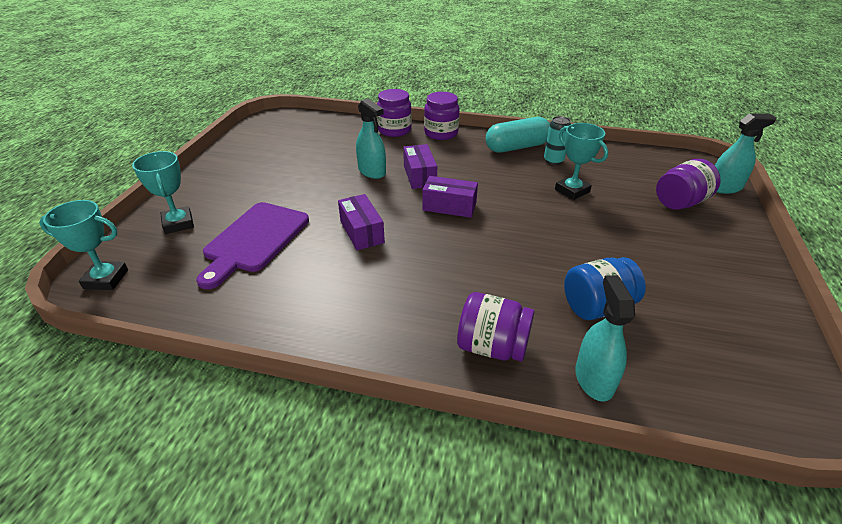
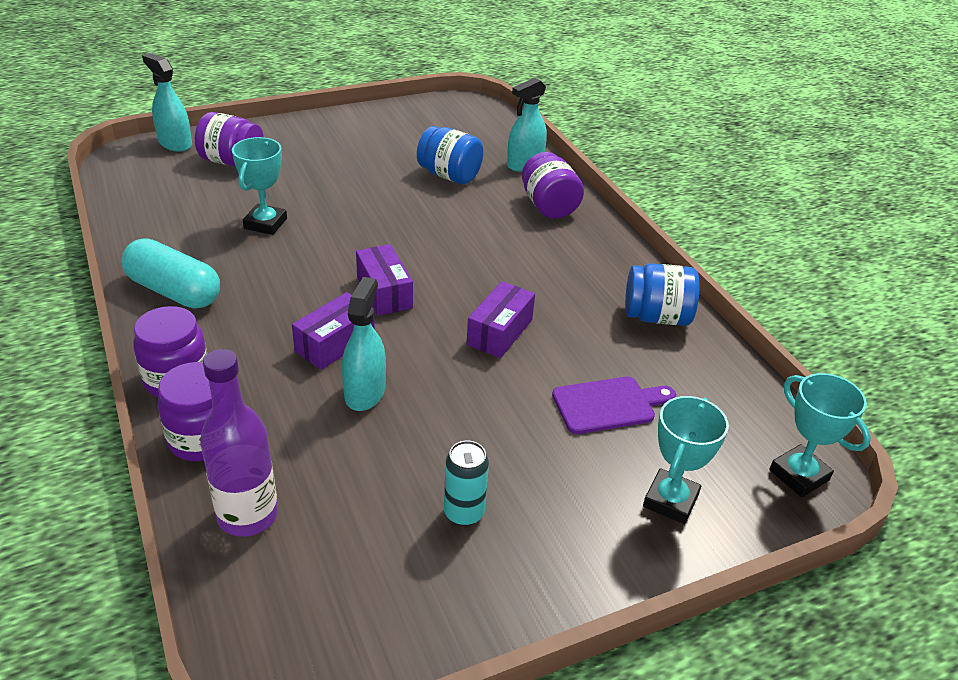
camera: 130 degrees left, 0 degrees up
(254, 240) = (608, 405): purple cutting board -> purple cutting board, size x0.67
(284, 313) = (656, 317): none -> blue jar
(340, 128) = (248, 515): none -> purple bottle
(553, 160) = (194, 252): turquoise can -> turquoise can (464, 513)

